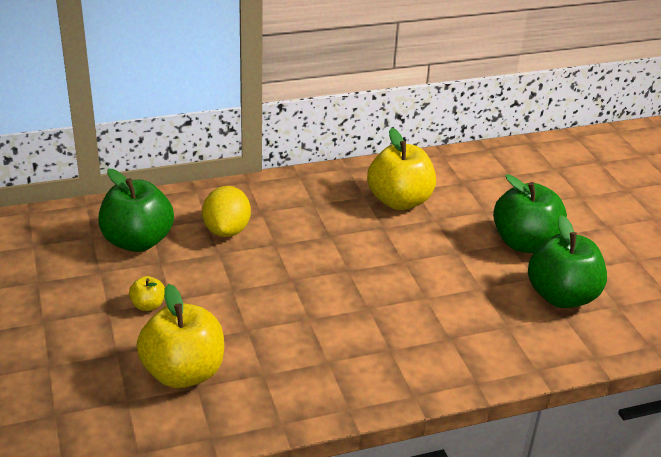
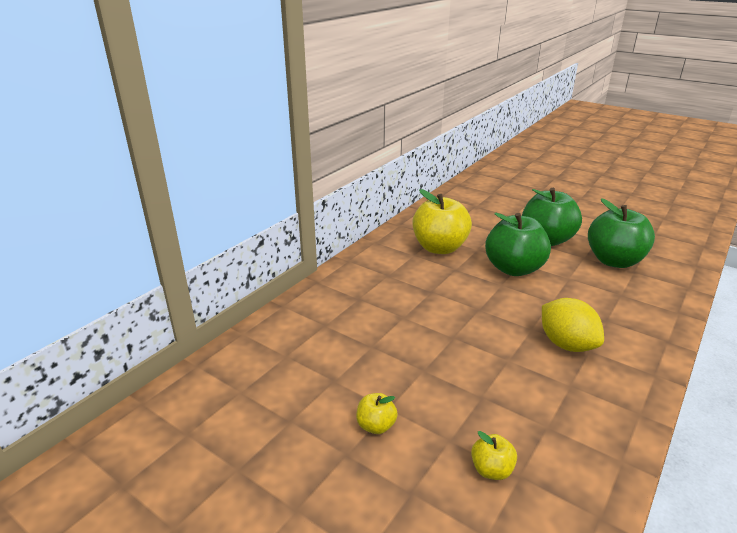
camera: 35 degrees left, 5 degrees down
(138, 241) = (290, 373): green apple -> green apple (513, 269)
(183, 373) = (491, 470): yellow apple -> yellow apple, size x0.45
(227, 230) = (353, 325): yellow lemon -> yellow lemon (566, 344)

